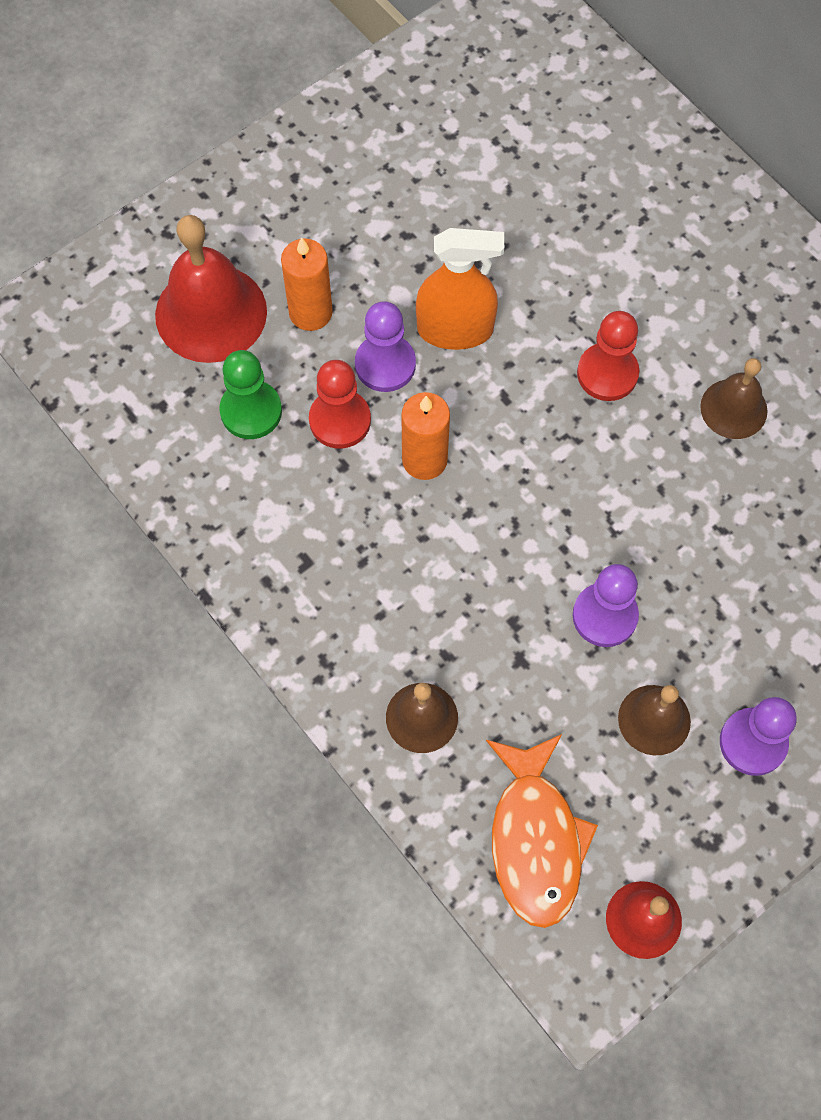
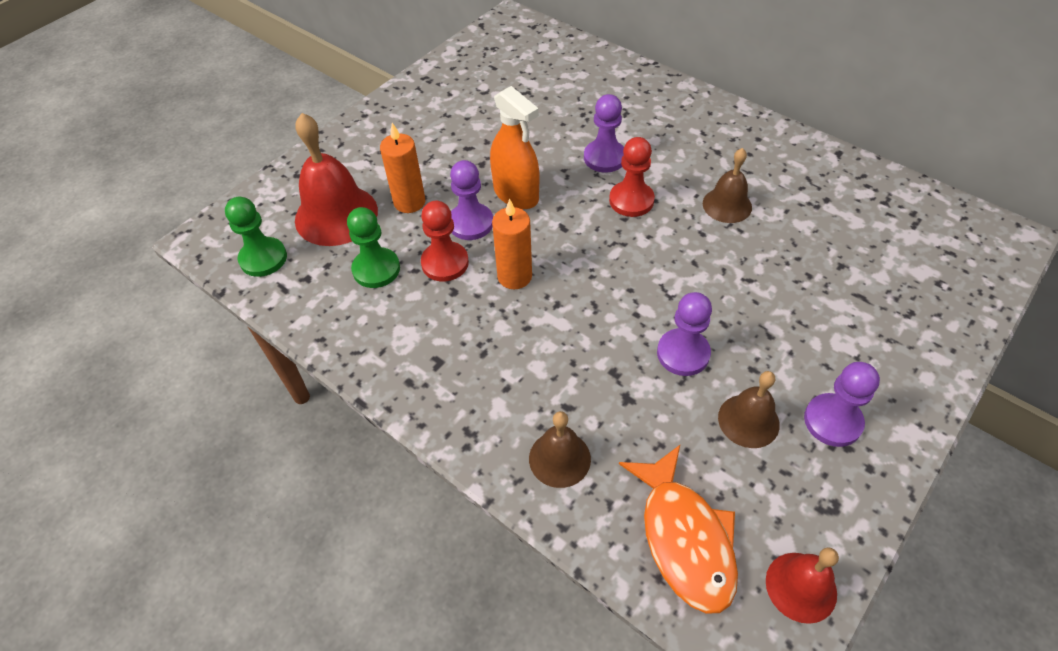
camera: 10 degrees left, 15 degrees down
(109, 363) = (263, 258): none -> green pawn
(455, 329) = (516, 194): orange spray bottle -> orange spray bottle turned 60 degrees clockwise
(591, 293) = (604, 158): none -> purple pawn

